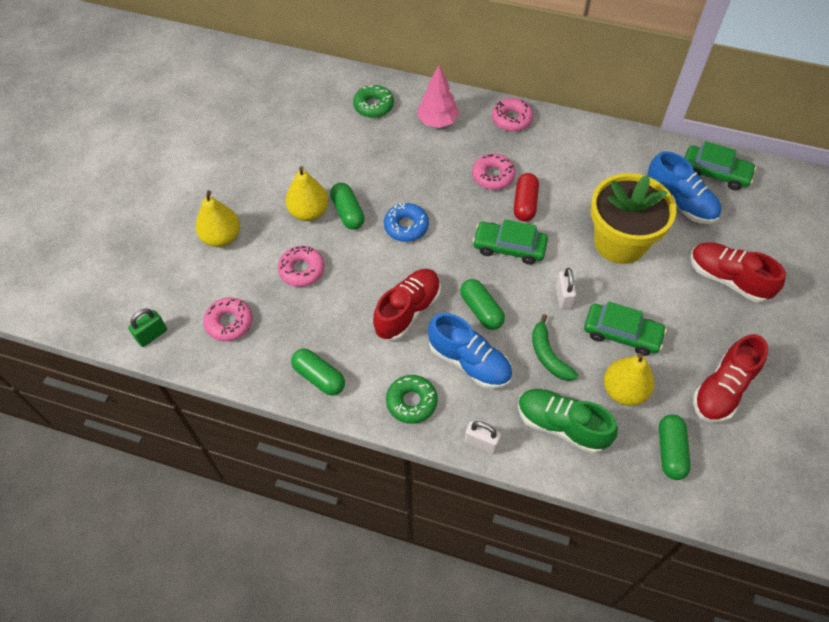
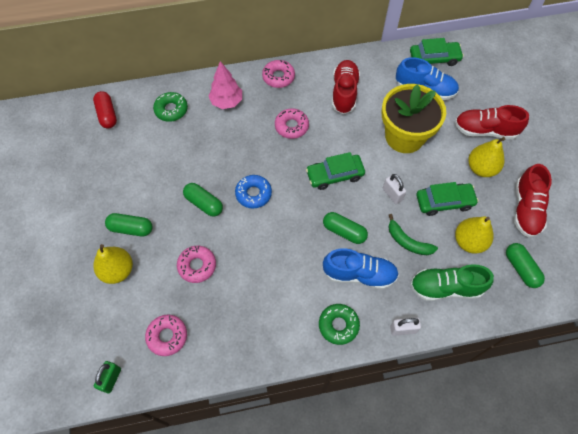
camera: 30 degrees left, 5 degrees up
(309, 212) = (174, 217): yellow pear -> yellow pear (481, 168)
(319, 377) = (262, 342): green capsule -> green capsule (131, 228)
(408, 311) = (294, 258): red shoe -> red shoe (344, 93)
(525, 204) = (326, 137): red capsule -> red capsule (107, 115)

